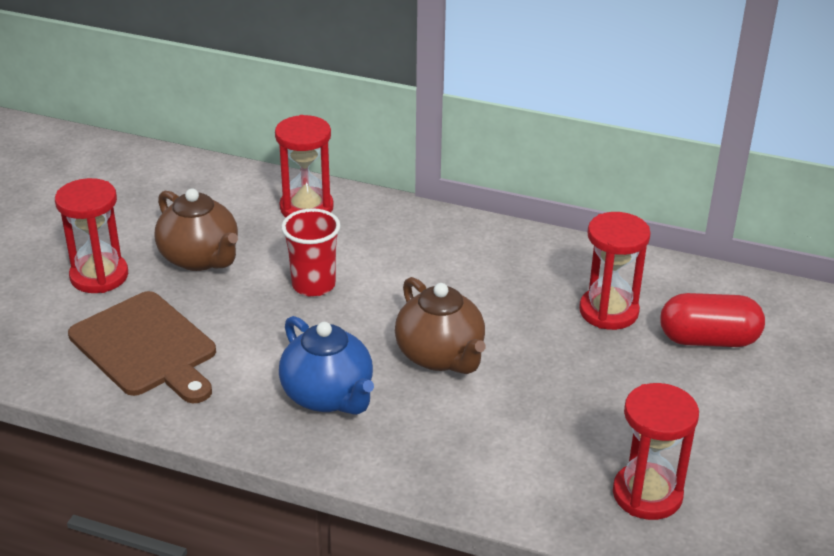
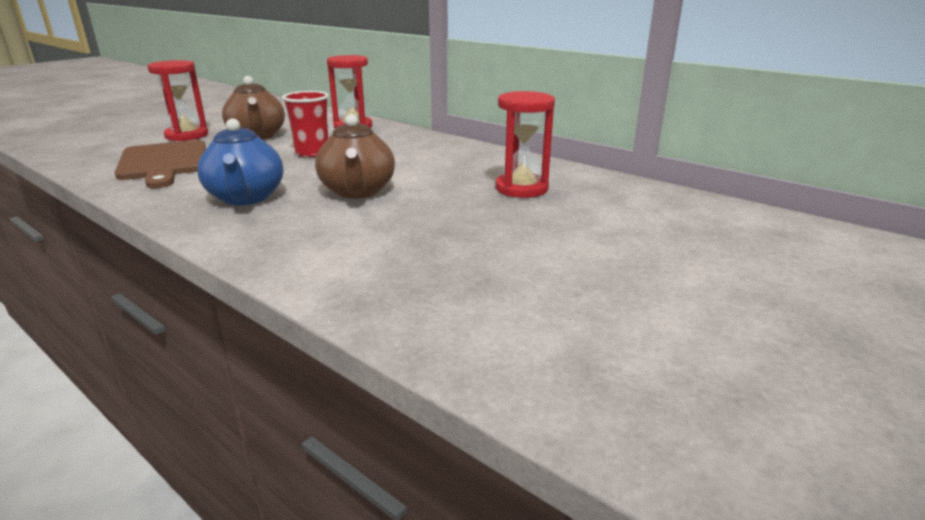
camera: 20 degrees right, 10 degrees down
(647, 494) = (446, 296): red hourglass -> none
(708, 340) = (599, 213): red capsule -> none

